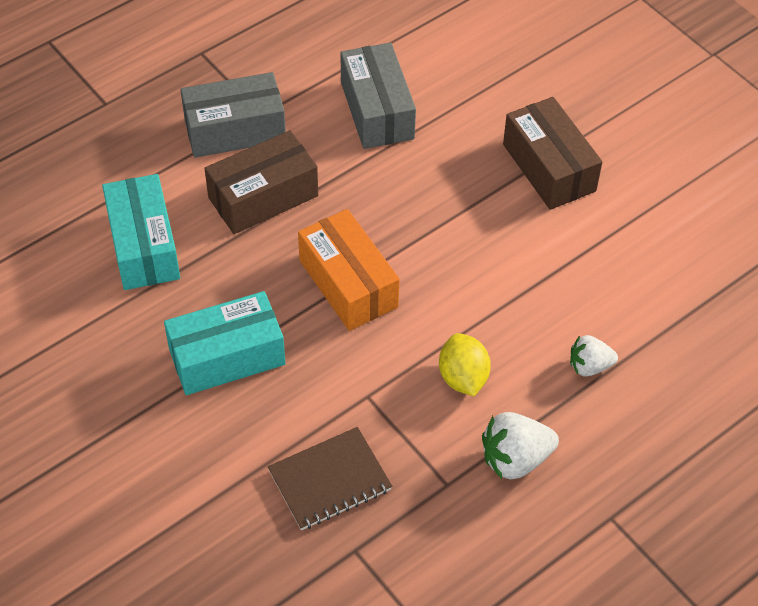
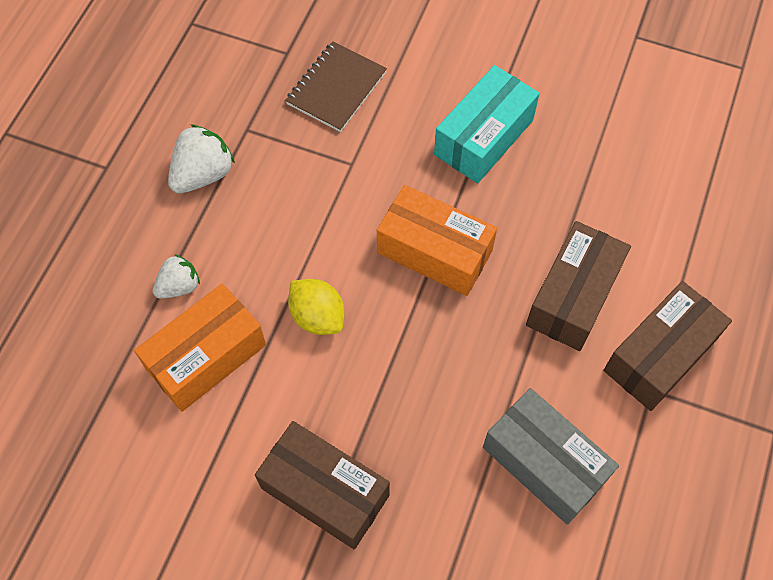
camera: 150 degrees right, 10 degrees up
(144, 246) = (630, 192): turquoise box -> none
(235, 130) = (659, 355): grey box -> brown box
(463, 377) = (283, 219): yellow lemon -> yellow lemon (317, 316)
(593, 298) = (206, 357): none -> orange box

